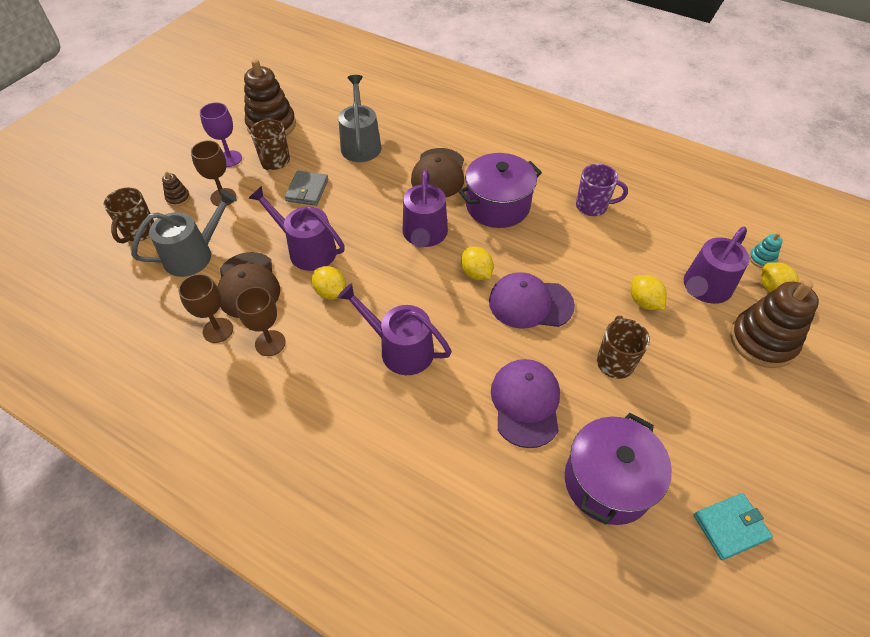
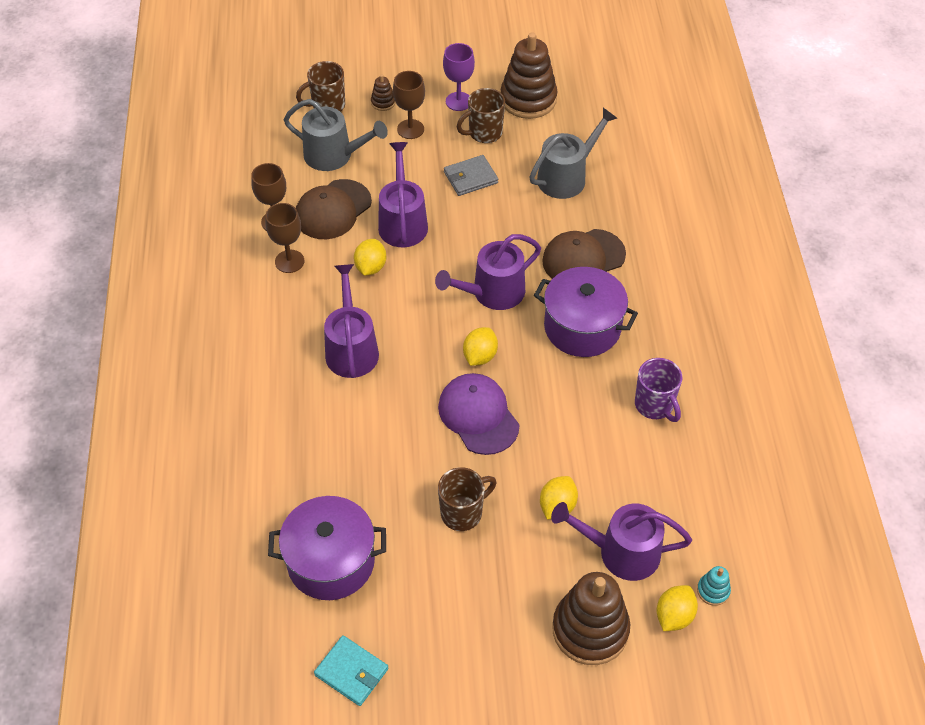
camera: 55 degrees right, 0 degrees up
(525, 403) = (365, 466): purple cap -> none

